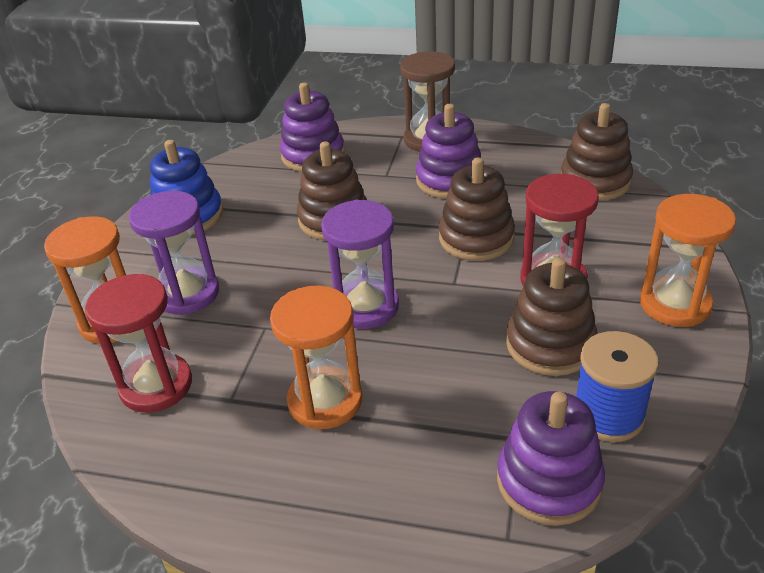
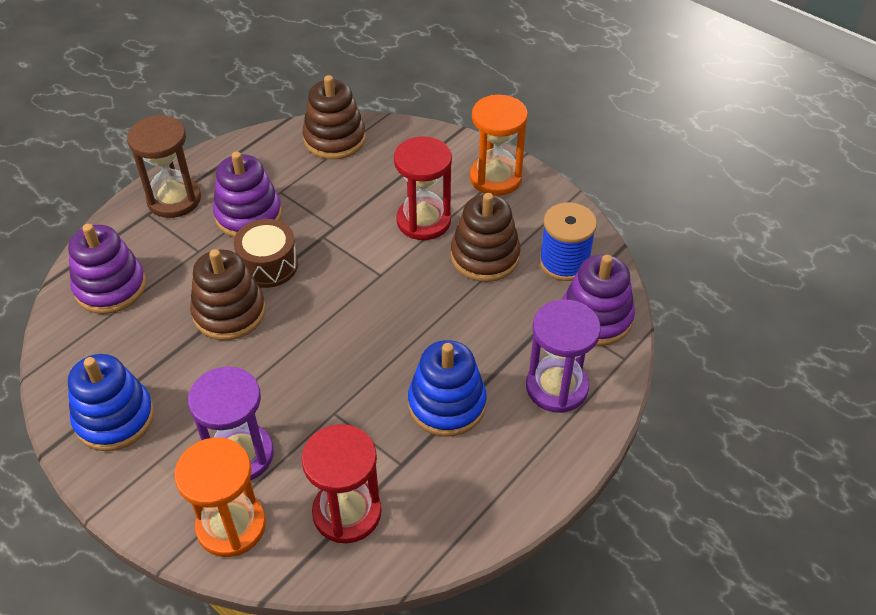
camera: 65 degrees left, 10 degrees up
(325, 401) = (447, 404): orange hourglass -> blue stacking toy
(365, 306) = (363, 338): purple hourglass -> purple hourglass (557, 387)
(404, 215) = (268, 265): none -> brown drum
(476, 238) = (339, 237): brown stacking toy -> none

